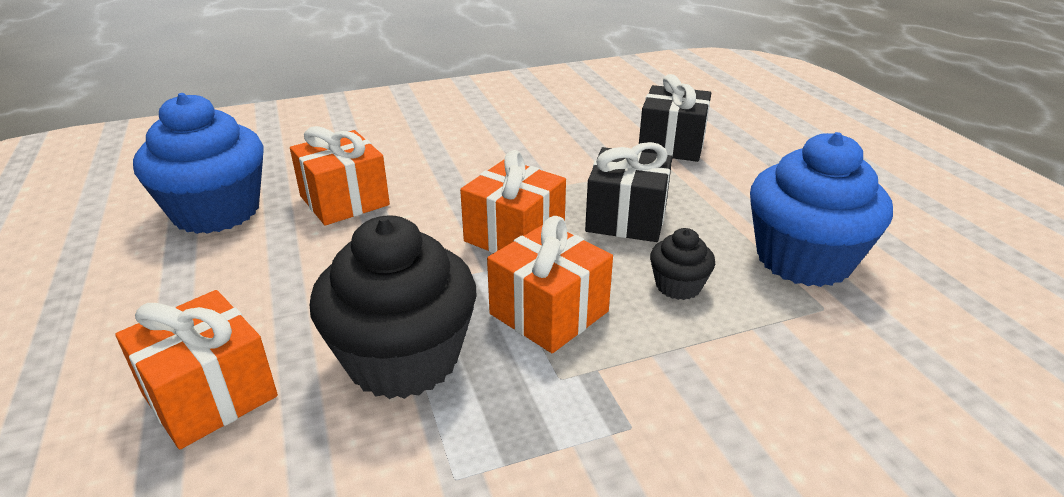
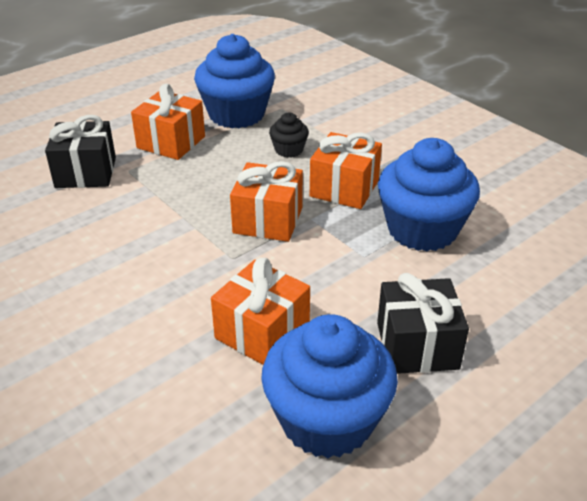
camera: 110 degrees left, 5 degrees up
(210, 395) = (509, 293): orange gift -> orange gift (171, 142)
(403, 359) = (422, 229): black cupcake -> blue cupcake
(626, 218) = (219, 177): black gift -> black gift (417, 345)

